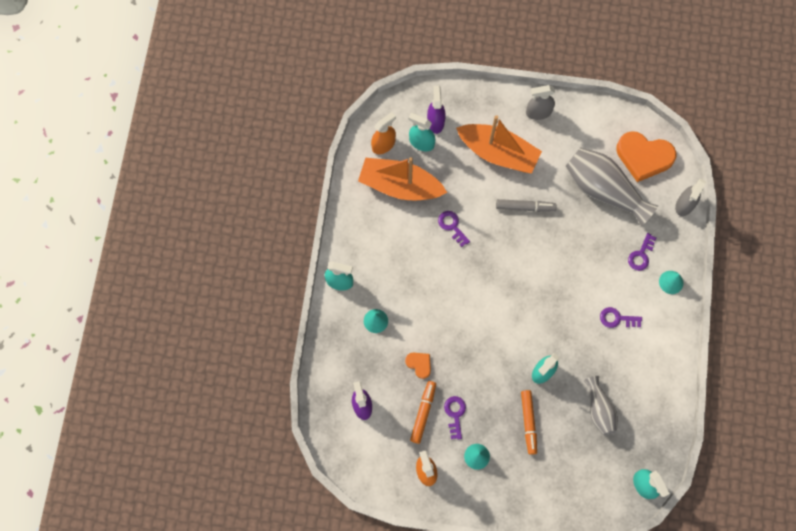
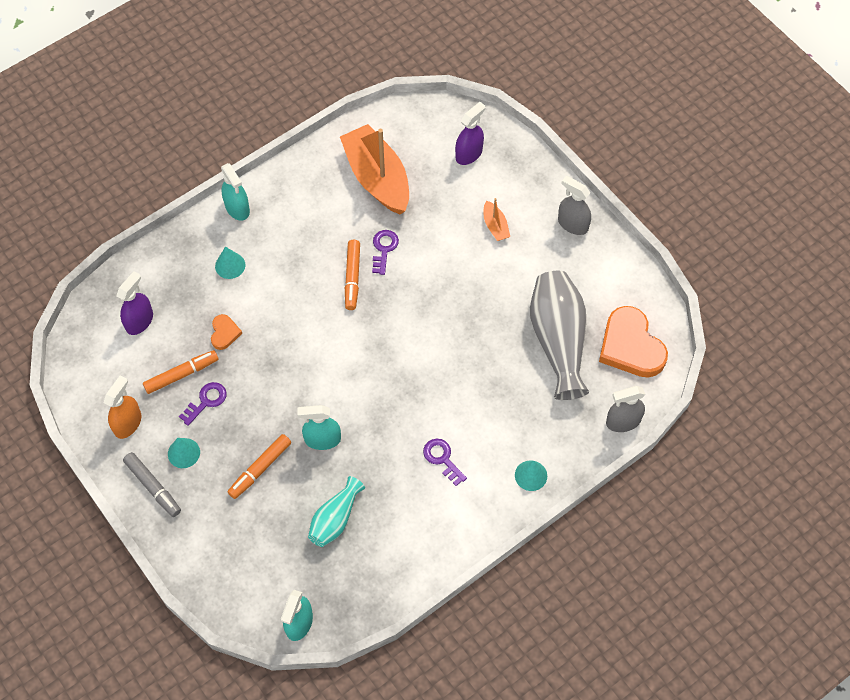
camera: 45 degrees right, 10 degrees down
(383, 144) = (402, 134): orange spray bottle -> none
(421, 143) = (436, 160): turquoise spray bottle -> none
(454, 260) = (352, 278): none -> orange marker
(498, 153) = (495, 226): orange boat -> orange boat, size x0.43
(525, 207) = (467, 291): grey marker -> grey marker (153, 487)
(599, 409) = (335, 519): grey vase -> turquoise vase
(641, 255) = (529, 426): purple key -> none

